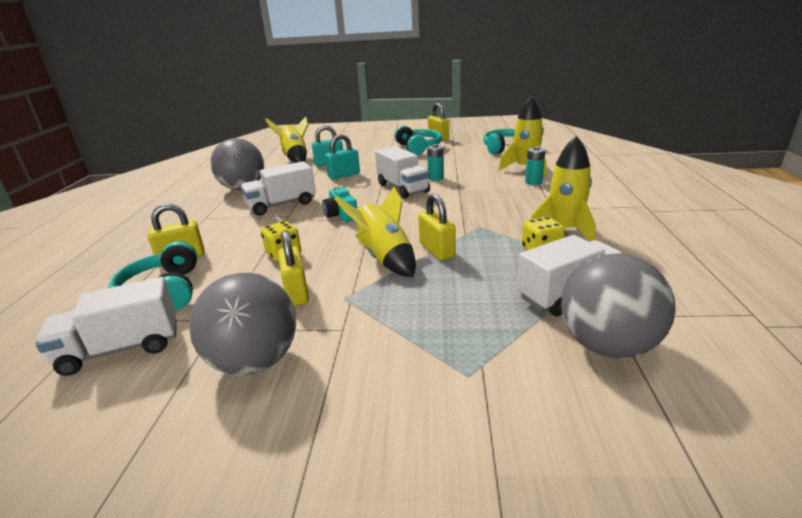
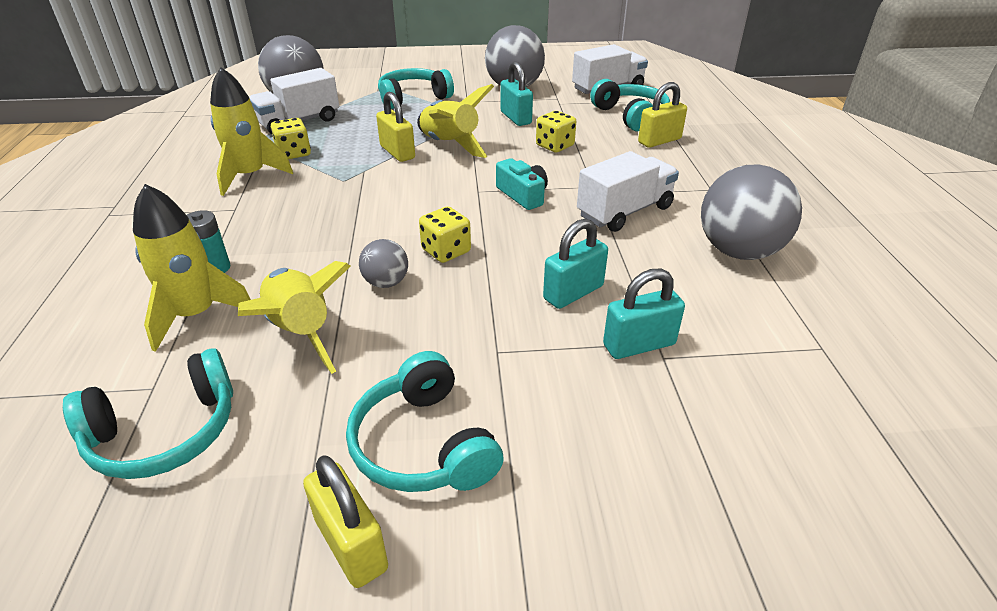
camera: 170 degrees right, 10 degrees up
(295, 157) = (760, 382): yellow rocket -> yellow rocket (300, 332)
(296, 292) = (516, 118): yellow padlock -> turquoise padlock
(402, 188) = (446, 251): white truck -> yellow dice
(421, 340) = (413, 98): none -> turquoise headphones
(435, 178) = (386, 283): turquoise battery -> grey ball

